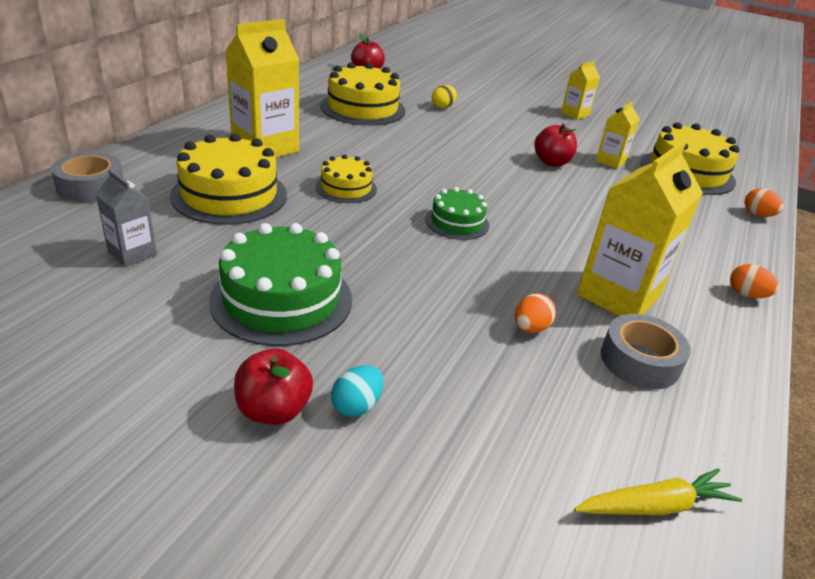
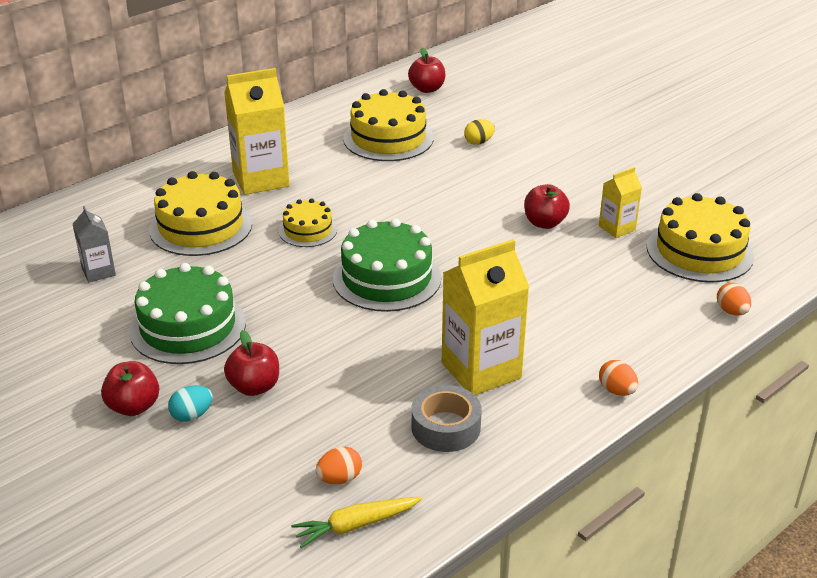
camera: 25 degrees right, 0 degrees up
(90, 187) = (95, 206): grey tape -> none
(407, 355) = (254, 387): none -> red apple
(457, 222) = (386, 278): green cake -> green cake, size x1.75
(530, 328) = (373, 384): orange egg -> orange egg (339, 479)
(575, 114) = (633, 162): yellow carton -> none
(655, 506) = (356, 525): yellow carrot -> yellow carrot turned 150 degrees clockwise

